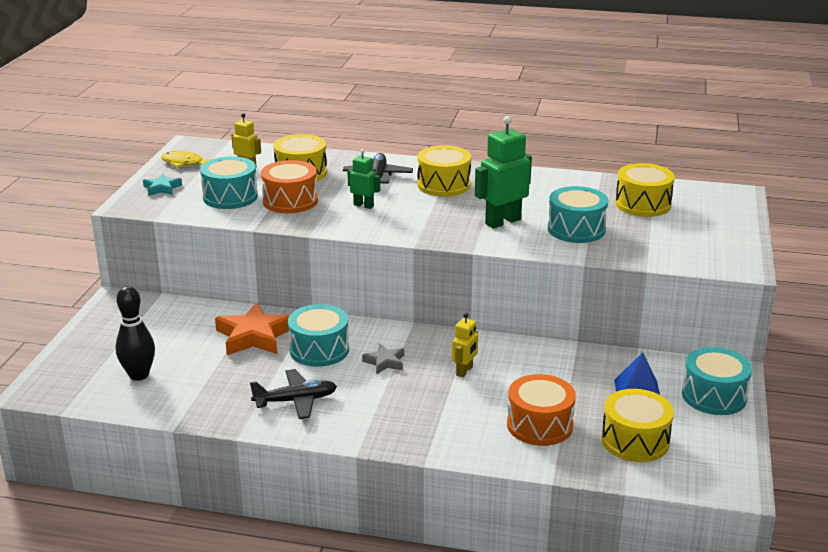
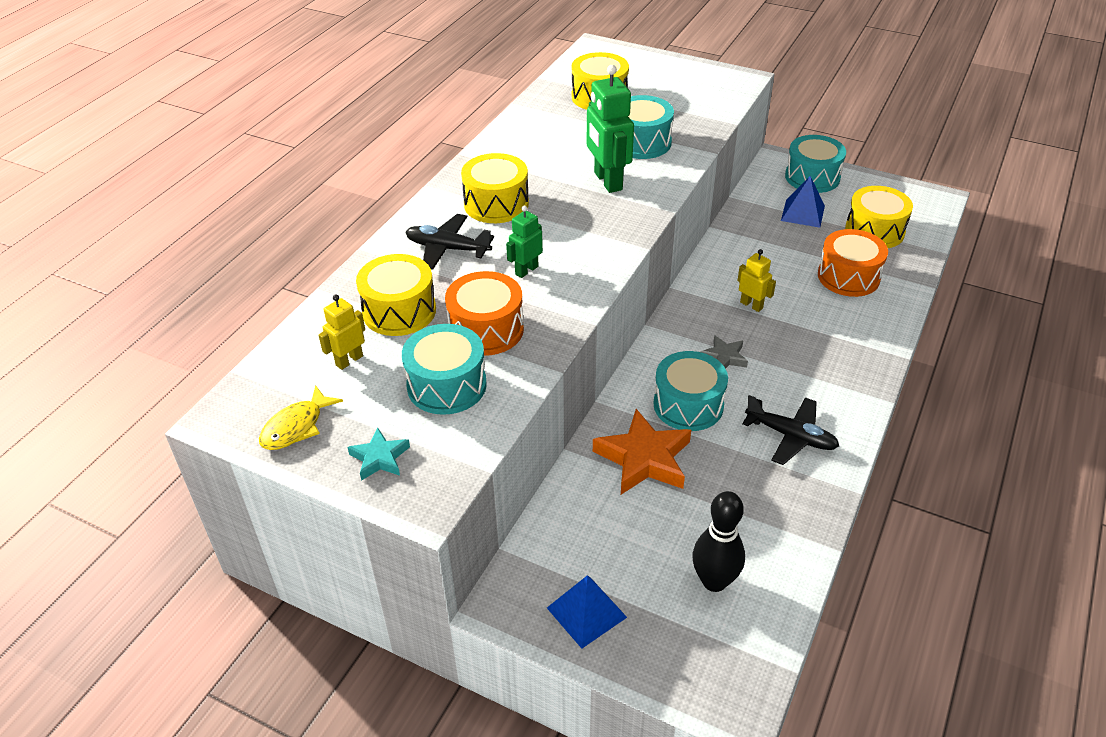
camera: 75 degrees left, 15 degrees up
(110, 329) = (586, 612): none -> blue pyramid
(296, 401) = (791, 436): black plane -> black plane turned 120 degrees clockwise

